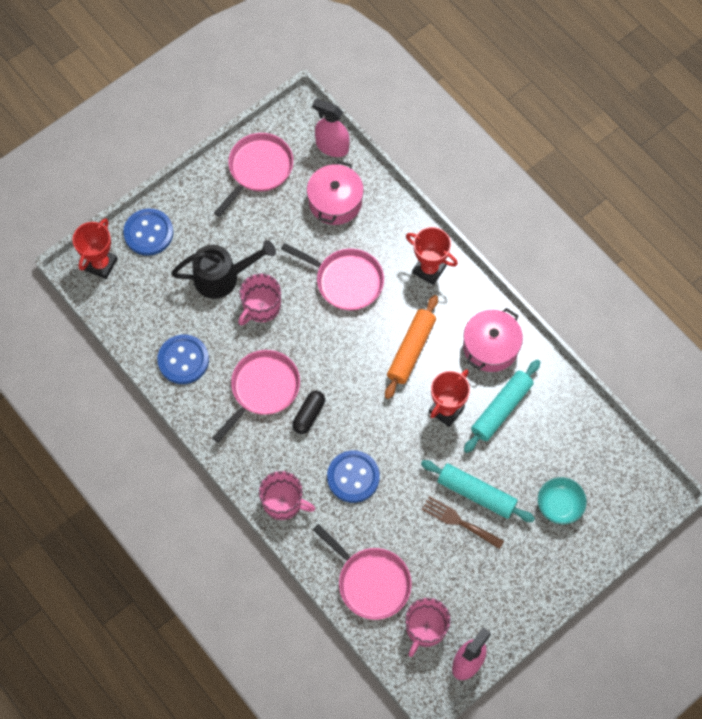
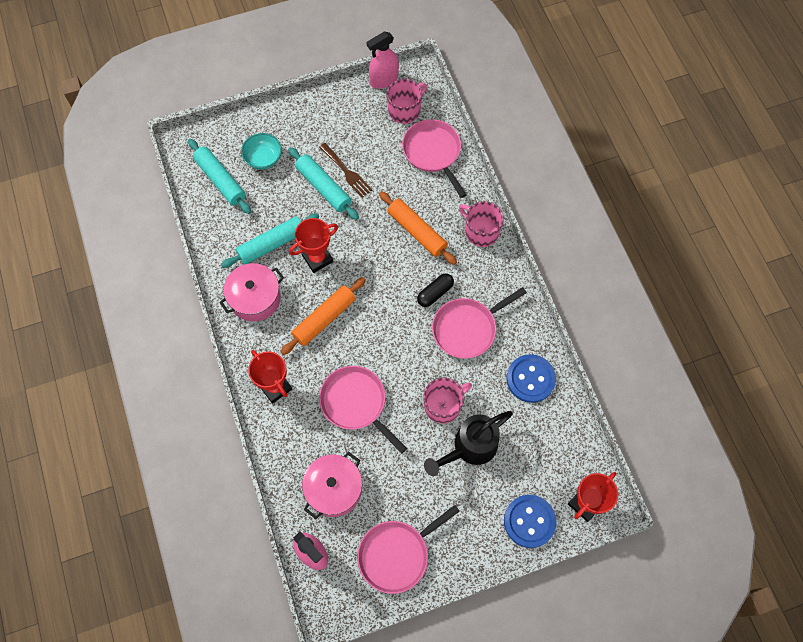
camera: 160 degrees left, 0 degrees up
(223, 277) = (469, 447): black watering can -> black watering can turned 45 degrees counterclockwise
(353, 477) = (417, 231): blue button -> orange rolling pin
(593, 462) = (220, 180): none -> turquoise rolling pin

